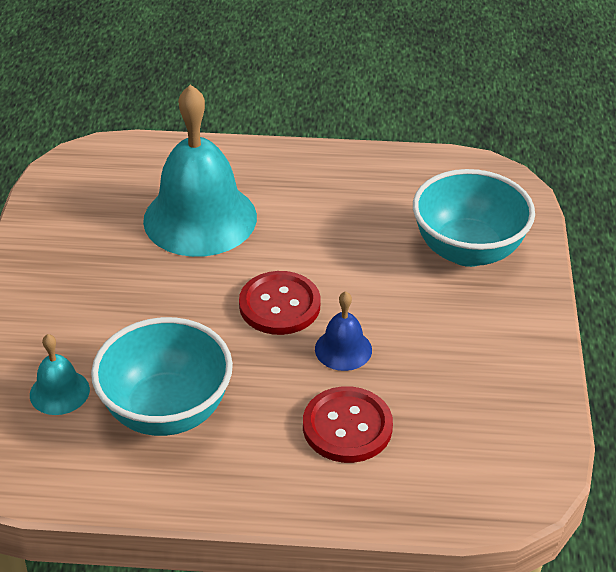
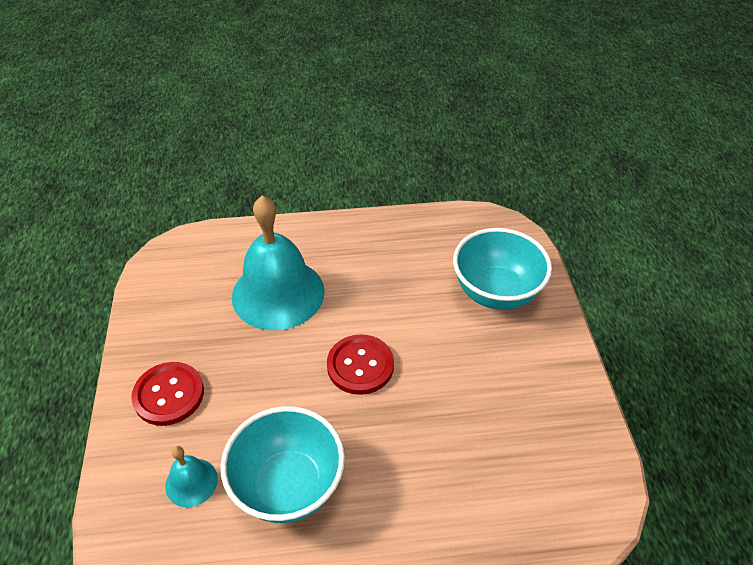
camera: 10 degrees left, 5 degrees up
(343, 349) = (421, 399): blue bell -> none
(347, 427) = (442, 475): red button -> red button (169, 395)

